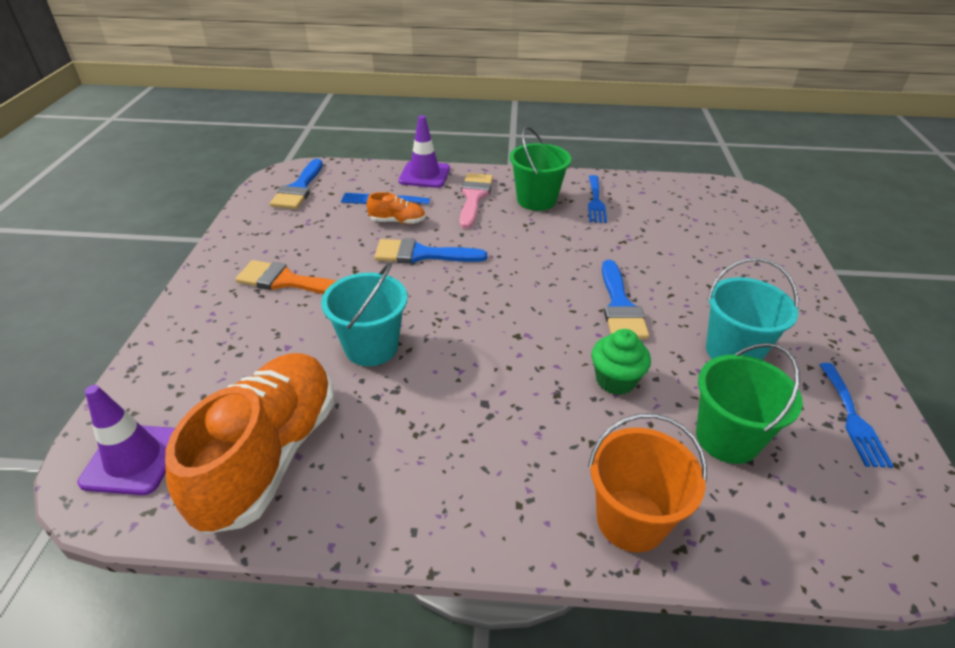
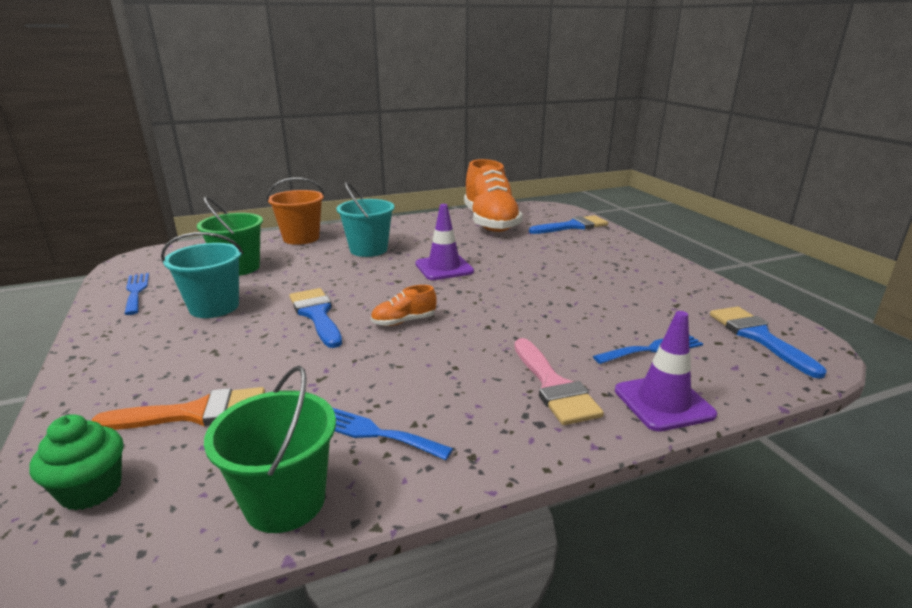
camera: 155 degrees right, 15 degrees down
(133, 459) = (546, 212): purple traffic cone -> purple traffic cone (444, 268)
(287, 281) = (604, 270): orange brush -> orange brush (196, 413)
(371, 347) = (493, 256): turquoise bucket -> turquoise bucket (368, 249)
(397, 221) = (597, 331): orange shoe -> orange shoe (404, 321)
(421, 254) = (531, 310): blue brush -> blue brush (572, 226)
(536, 200) = (465, 407): green bucket -> green bucket (285, 501)
(595, 201) = (374, 433): blue fork -> blue fork turned 45 degrees counterclockwise
(615, 380) = (315, 275): green cupcake -> green cupcake (91, 490)

